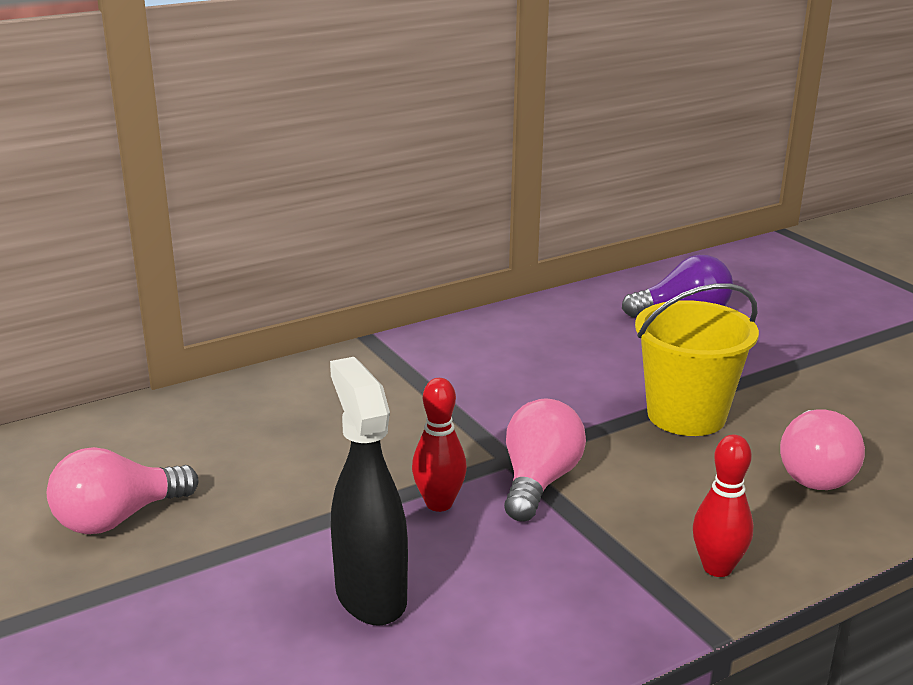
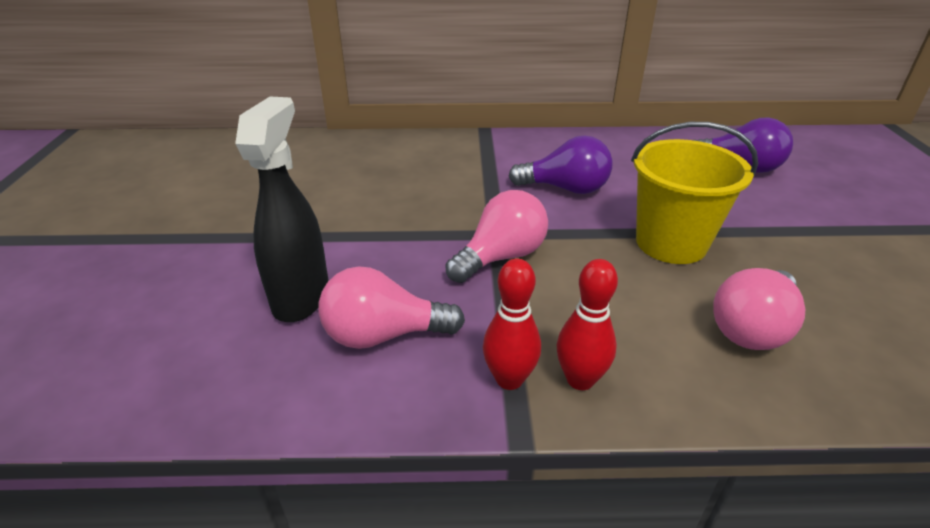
camera: 30 degrees right, 10 degrees up
(117, 518) = (223, 196): pink light bulb -> pink light bulb (383, 335)
(439, 504) = (414, 249): red bowling pin -> red bowling pin (509, 379)
(533, 387) = (565, 189): none -> purple light bulb

